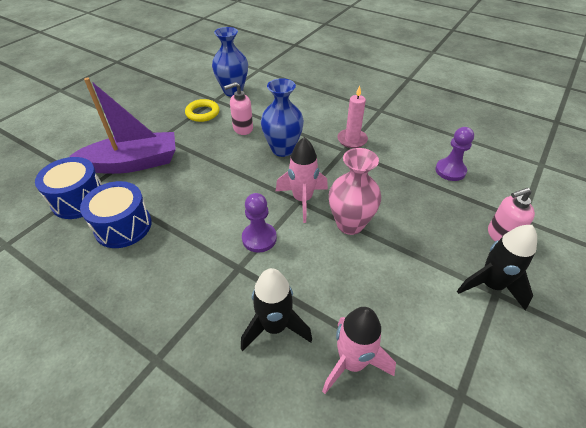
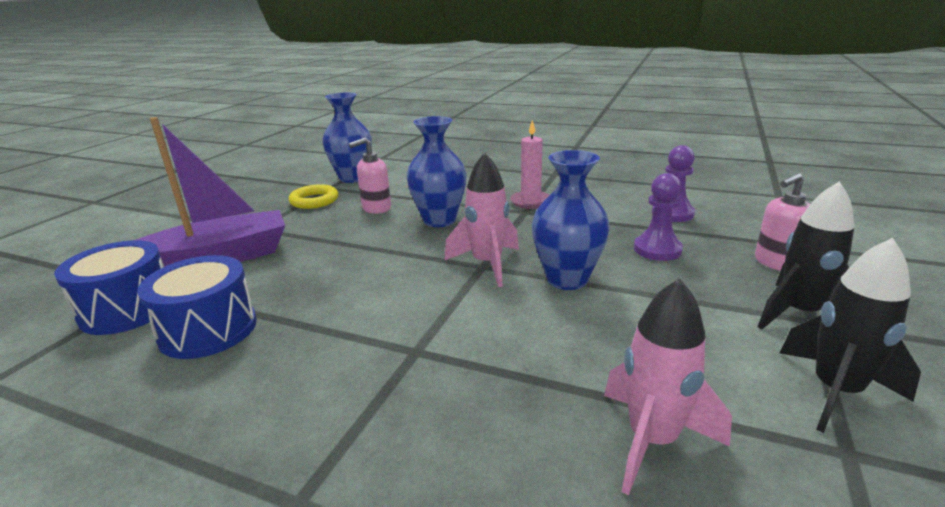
camera: 10 degrees left, 20 degrees down
(259, 238) = (437, 312): purple pawn -> purple pawn (657, 249)
(274, 326) = (502, 415): black rocket -> black rocket (835, 391)
(350, 224) = (567, 279): pink vase -> blue vase

